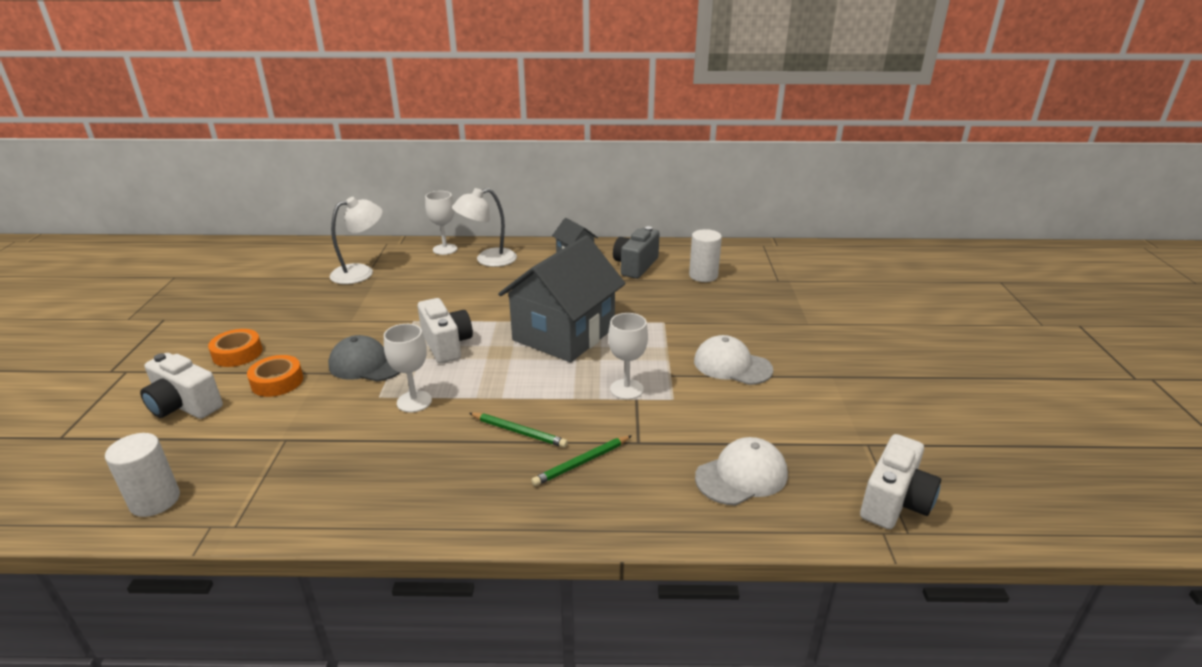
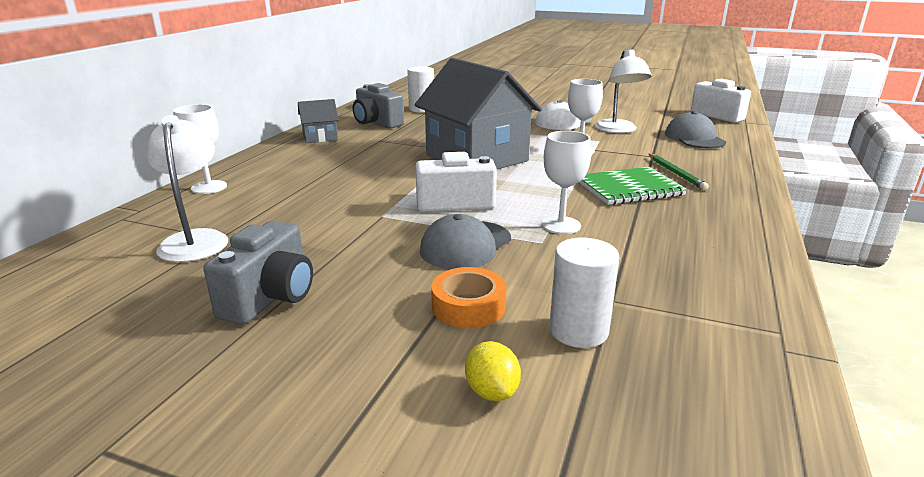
camera: 70 degrees left, 5 degrees down
(155, 501) = (739, 401): white cylinder -> white cylinder (578, 331)
(184, 406) = (492, 391): white camera -> yellow lemon
(237, 353) = (354, 343): orange tape -> none
(288, 316) = (270, 298): none -> grey camera
(488, 260) = (276, 170): white lamp -> white lamp (618, 130)
(519, 432) = (629, 188): green pencil -> green notebook
(741, 475) = (694, 138): white cap -> grey cap

